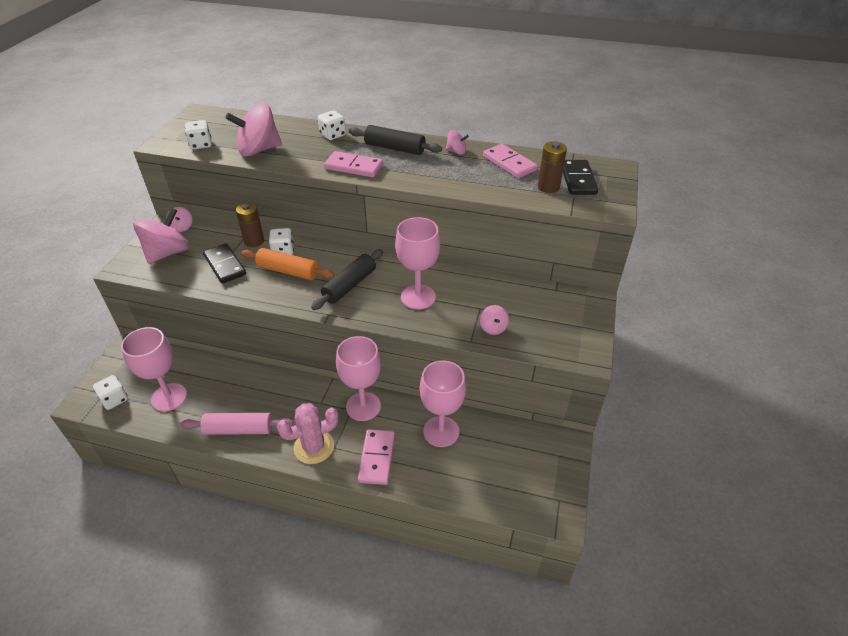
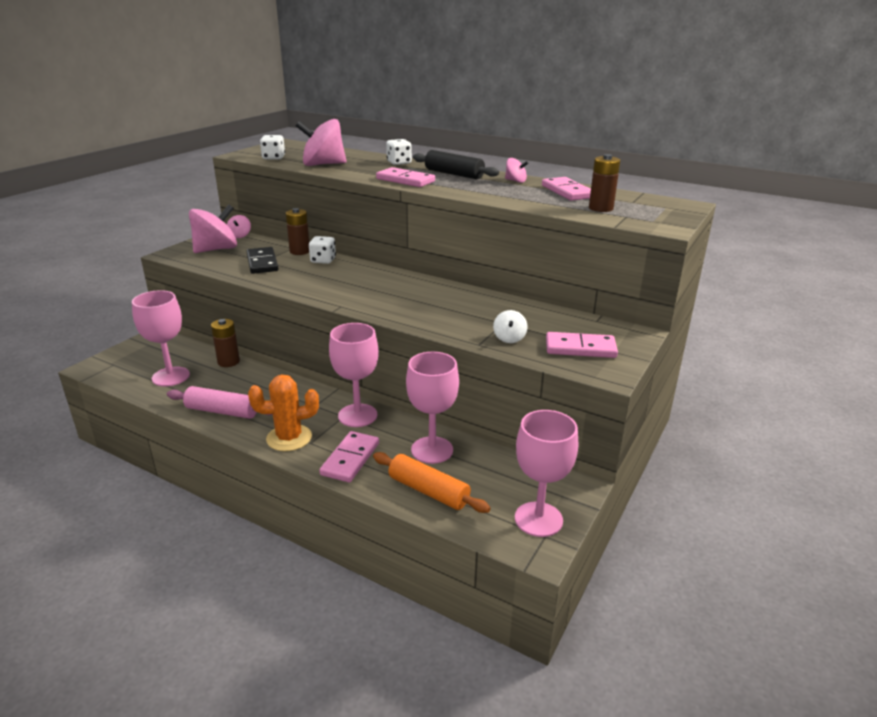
camera: 15 degrees right, 15 degrees down
(114, 399) = (121, 370): white dice -> none
(217, 366) = (228, 362): none -> brown battery
(288, 271) = (319, 273): orange rolling pin -> orange rolling pin (428, 491)
(314, 447) = (289, 438): pink cactus -> orange cactus
(349, 285) = (374, 290): black rolling pin -> none
(418, 297) = (439, 306): pink goblet -> pink goblet (538, 519)
(493, 328) = (509, 338): pink spinning top -> white spinning top
(555, 328) = (580, 348): none -> pink domino
(578, 180) = (637, 207): black domino -> none

